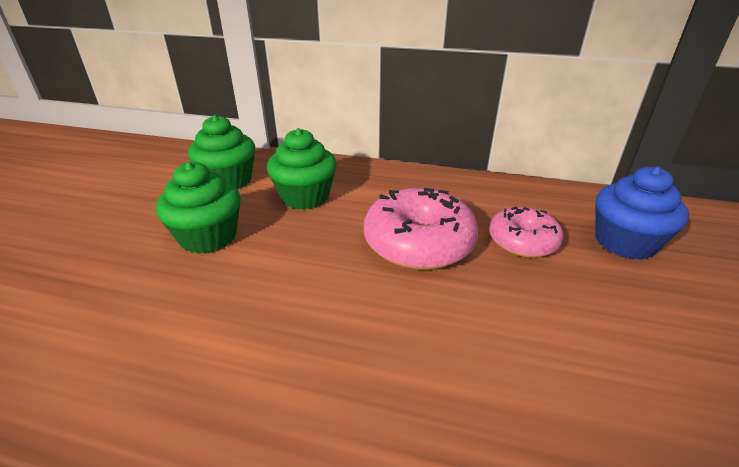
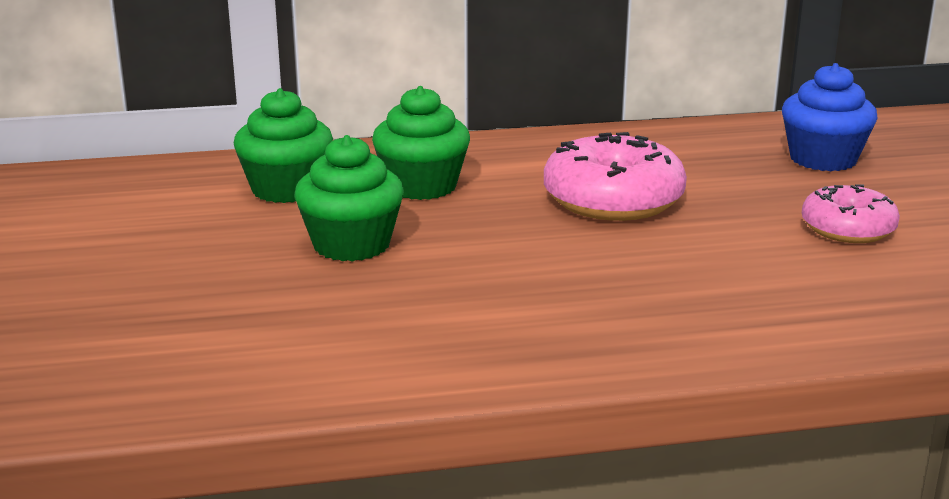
camera: 25 degrees left, 10 degrees down
(522, 241) = (722, 178): pink donut -> pink donut (848, 229)

